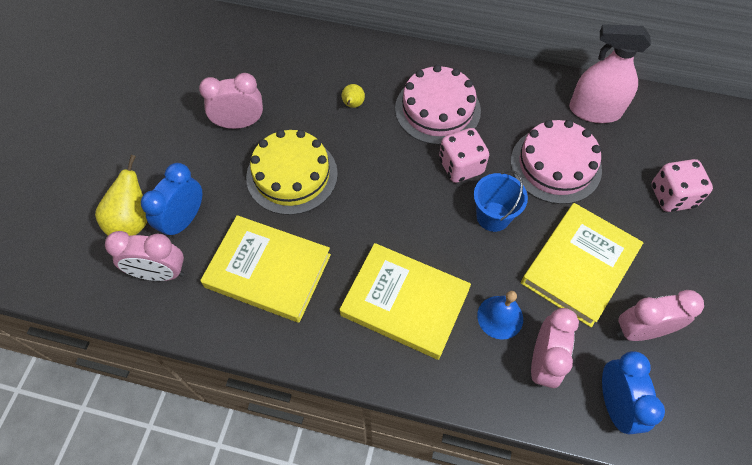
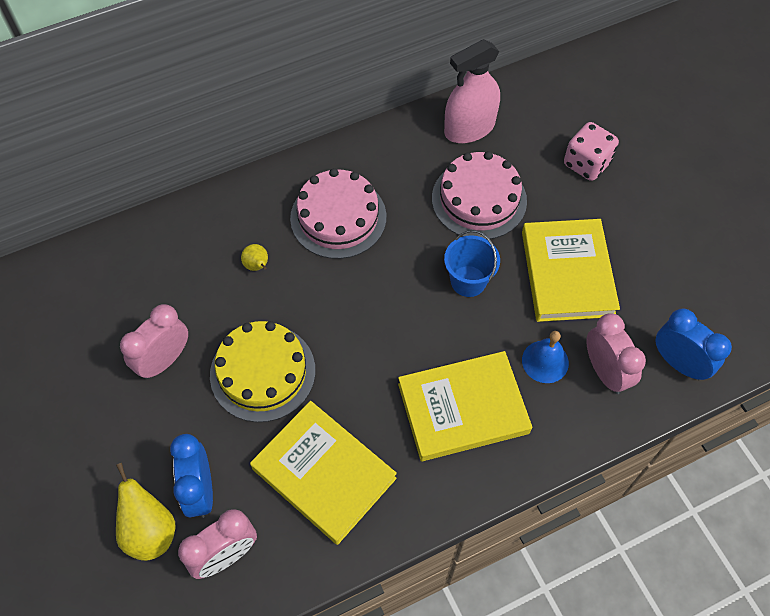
camera: 40 degrees left, 0 degrees up
(268, 271) = (324, 473): yellow book -> yellow book turned 60 degrees clockwise
(461, 166) = (404, 256): pink dice -> none
(641, 330) = (651, 291): pink clock -> none

